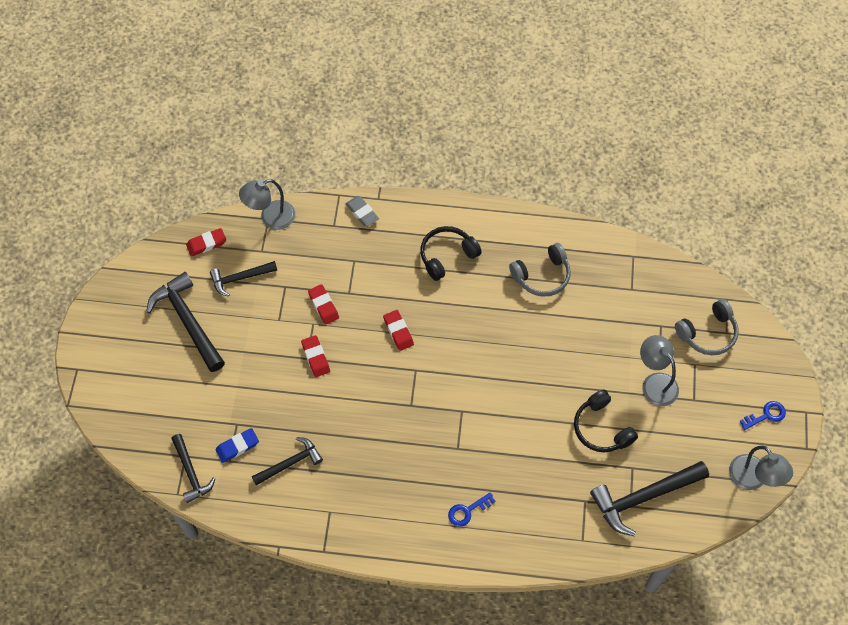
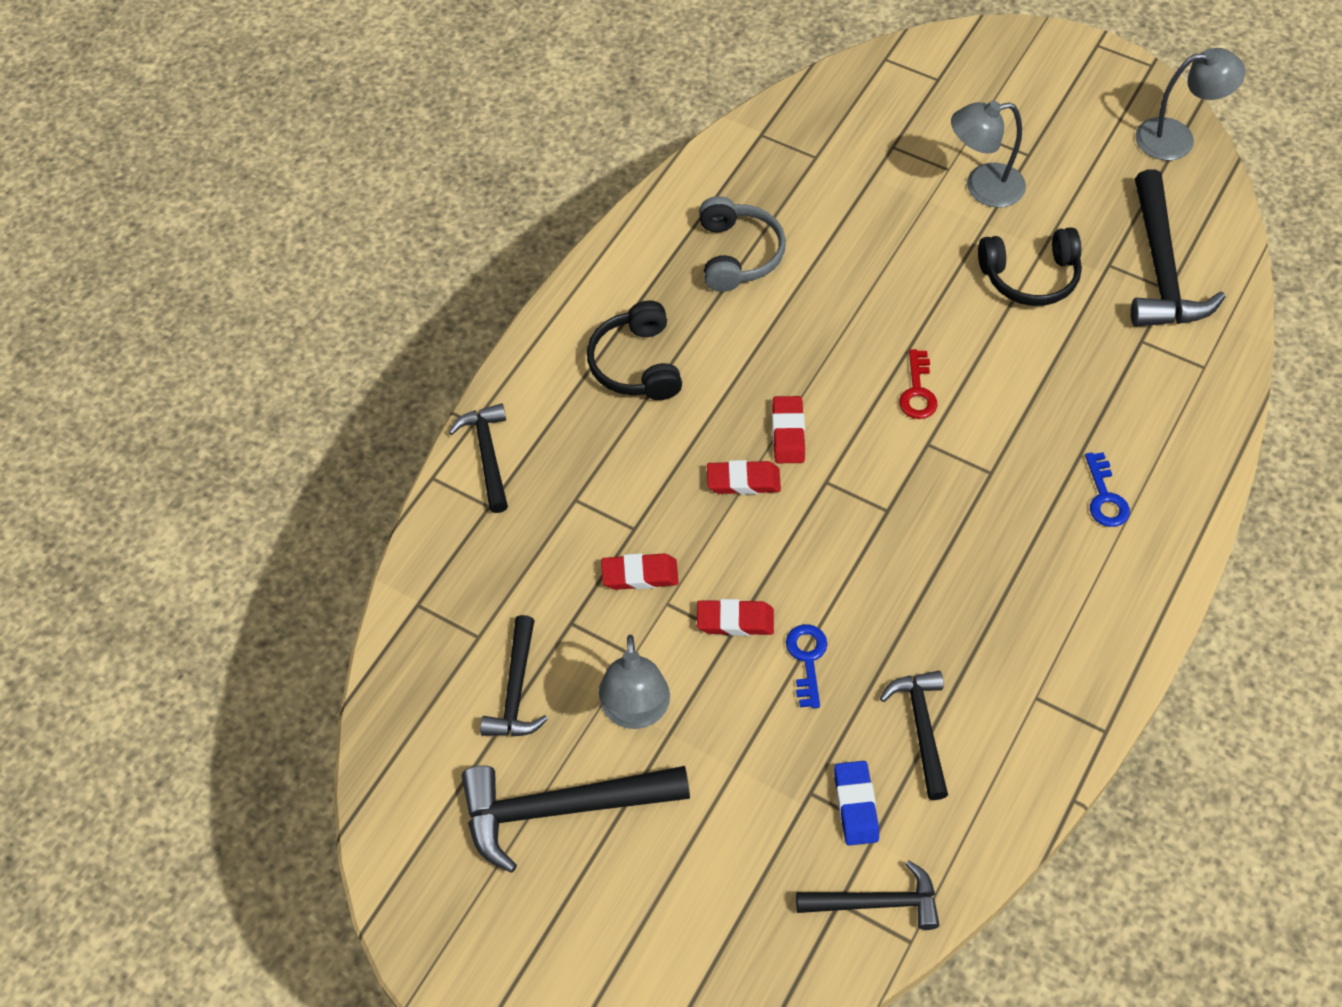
camera: 65 degrees left, 5 degrees down
(206, 244) = (412, 724): red eraser -> red eraser (788, 433)
(271, 218) = (418, 599): grey lamp -> grey lamp (635, 712)
(362, 213) = (487, 455): grey eraser -> black hammer
(493, 395) = (917, 391): none -> red key
(707, 333) = (930, 99): grey headphones -> none
(766, 415) = (1085, 87): blue key -> blue key (807, 659)

